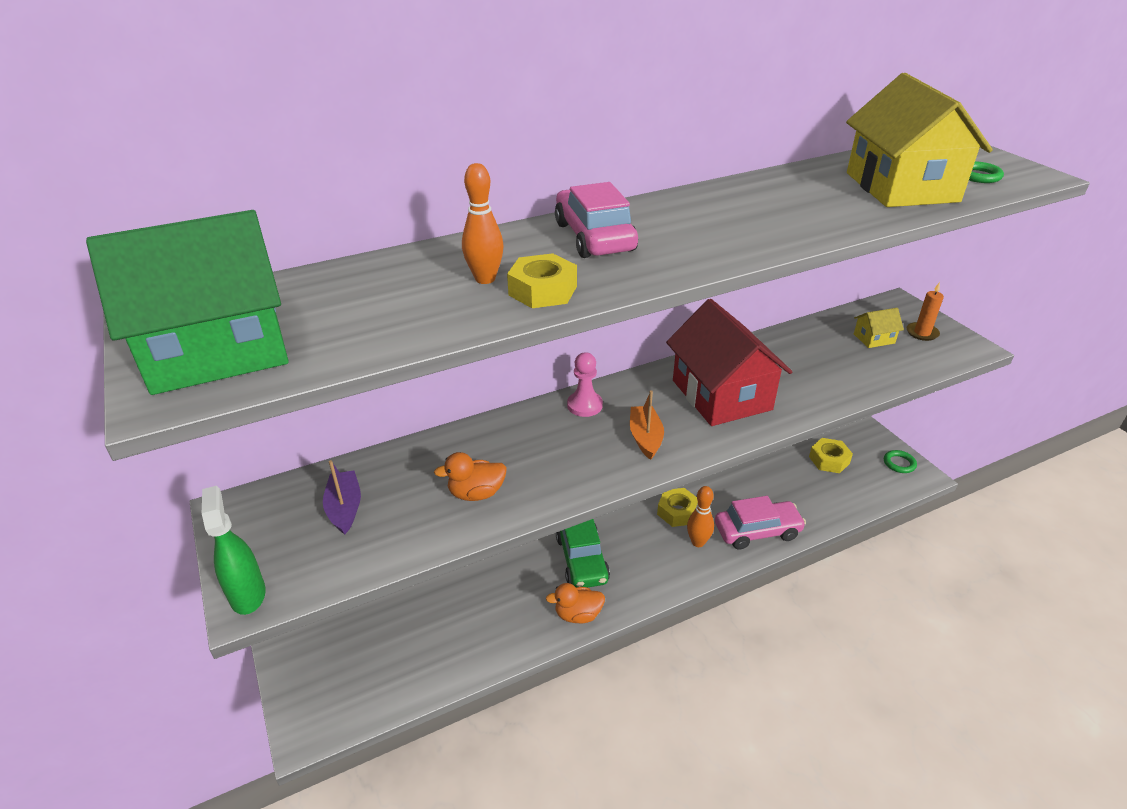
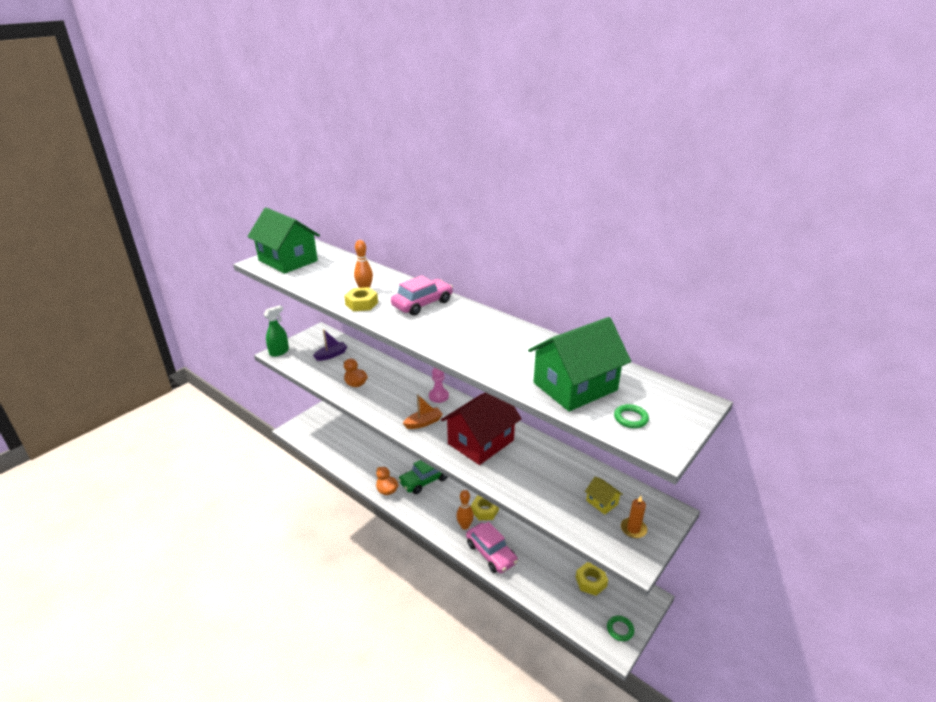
camera: 65 degrees right, 5 degrees down
(901, 187) = (575, 386): yellow house -> green house

